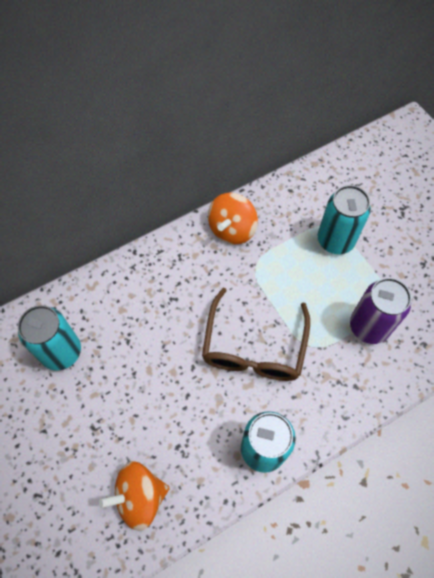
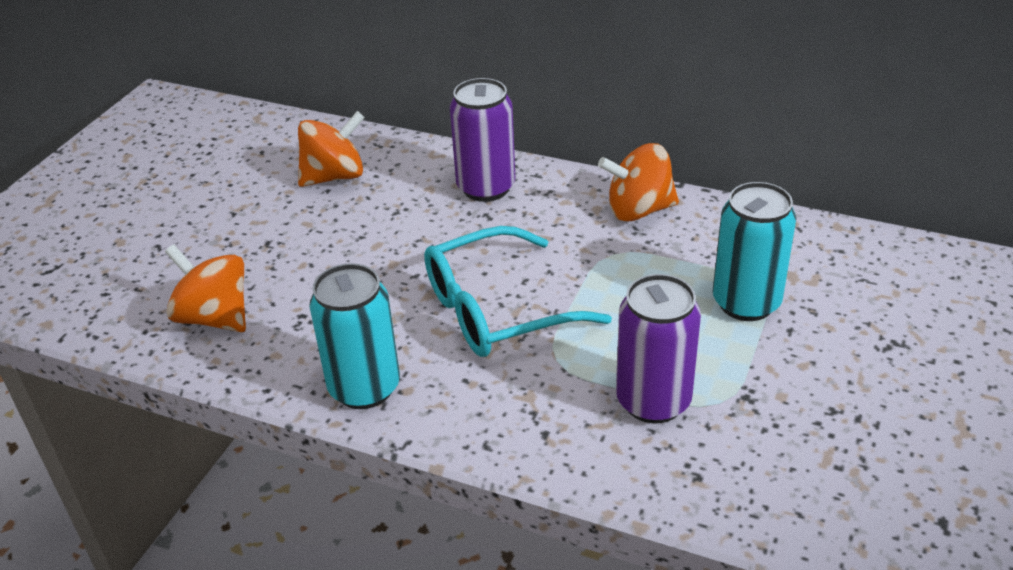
camera: 55 degrees right, 25 degrees down
(61, 352) = (334, 176): turquoise can -> orange spinning top
(148, 282) = (486, 188): none -> purple can
(254, 347) = (497, 309): brown glasses -> turquoise glasses

